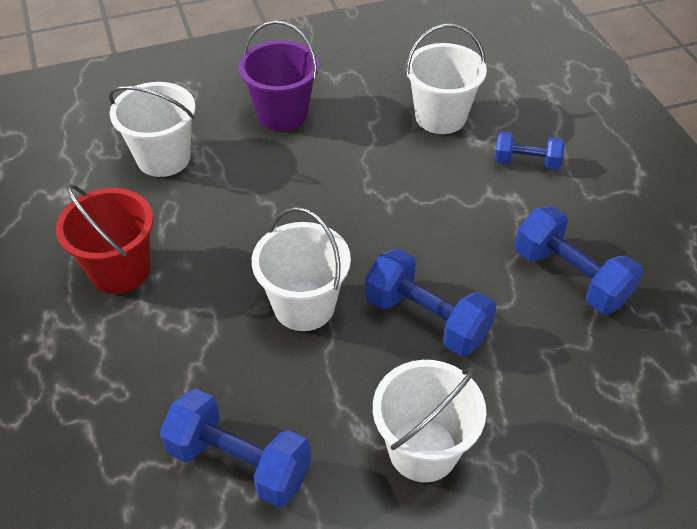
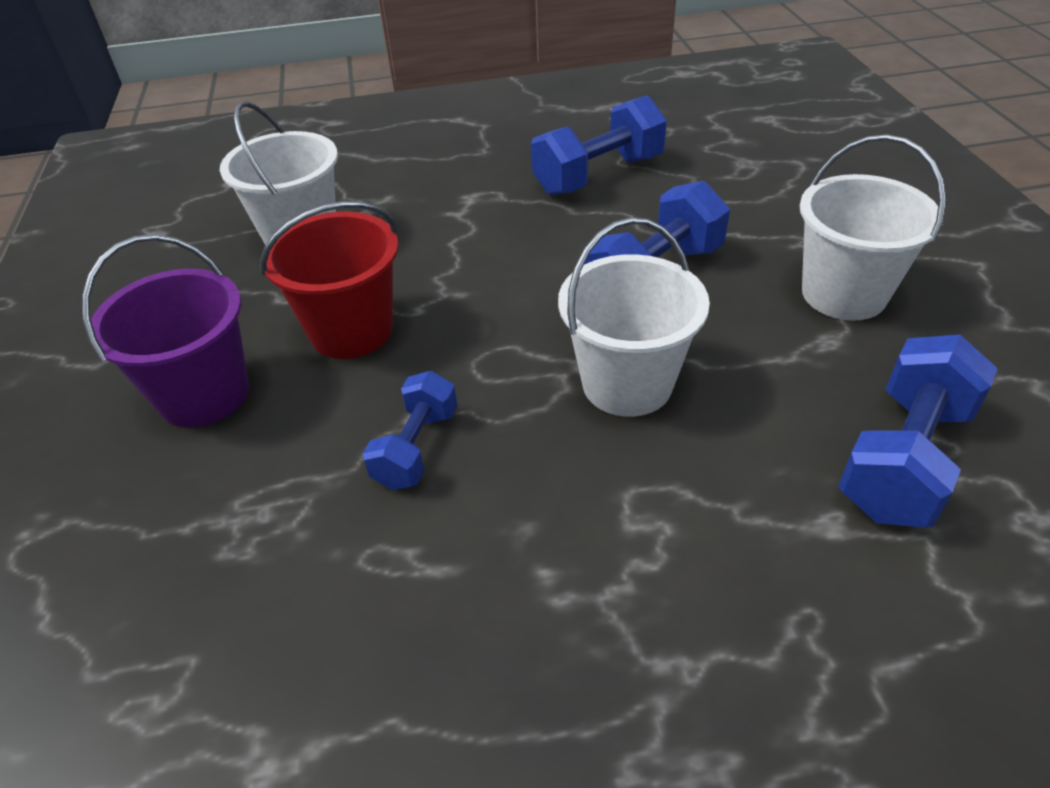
camera: 80 degrees left, 5 degrees down
(120, 270) = (523, 636): red bucket -> red bucket (351, 331)
(163, 158) = (236, 571): white bucket -> none
(526, 162) = (415, 183): blue dumbbell -> blue dumbbell (416, 448)

